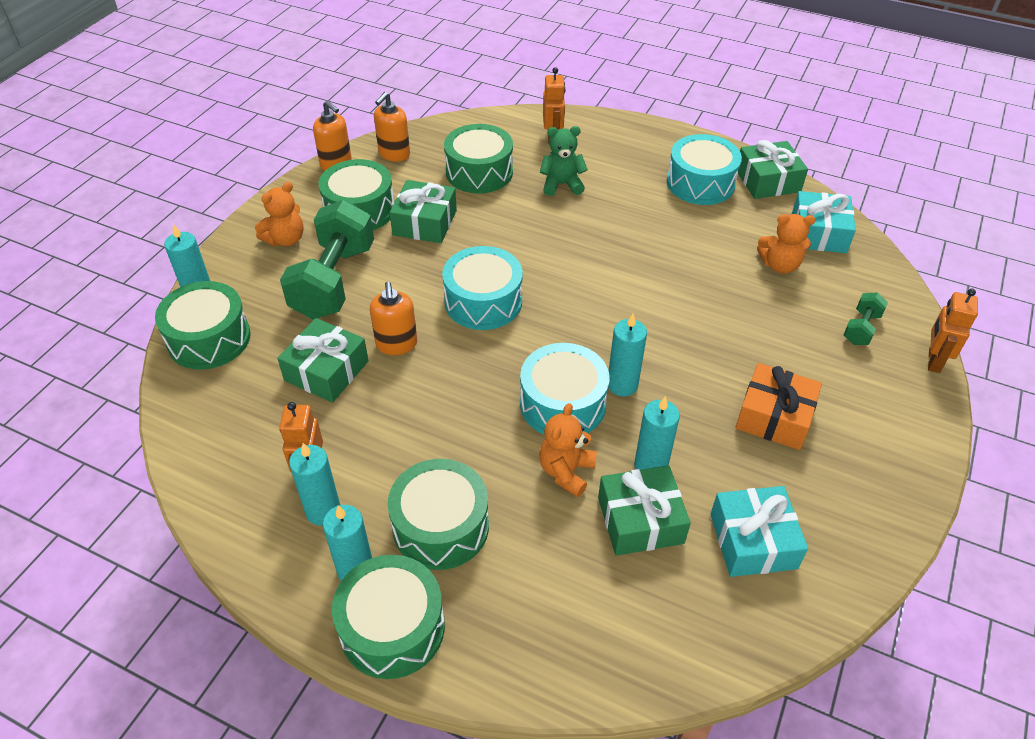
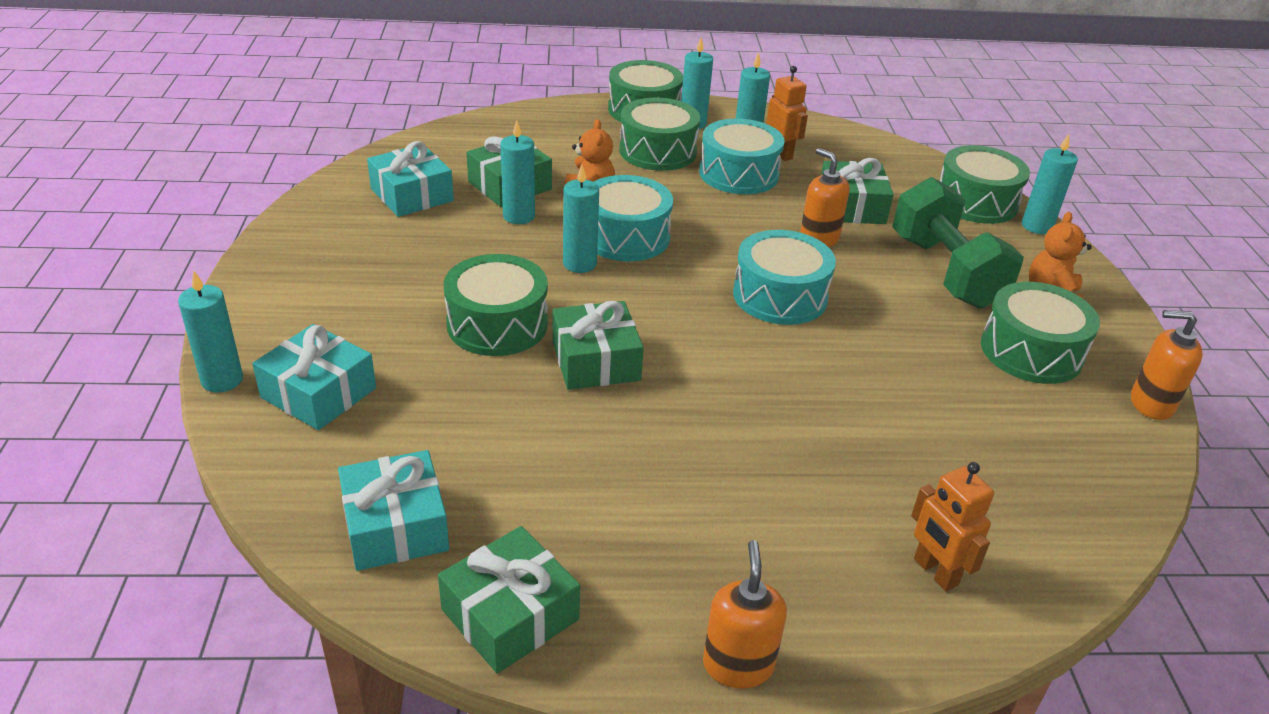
camera: 150 degrees right, 10 degrees down
(394, 154) = (1108, 446): orange soap dispenser -> orange soap dispenser (738, 665)
(425, 223) = (941, 360): green gift -> green gift (595, 361)
(479, 172) = (965, 457): green drum -> green drum (497, 324)
(562, 184) = (835, 478): green teddy bear -> none
(700, 183) = (626, 562): turquoise drum -> turquoise drum (738, 174)
(774, 416) = (413, 277): orange gift -> none
(780, 265) = (447, 449): orange teddy bear -> none
(861, 328) = (319, 393): green dumbbell -> turquoise gift
(933, 361) = (222, 380): orange robot -> turquoise candle

